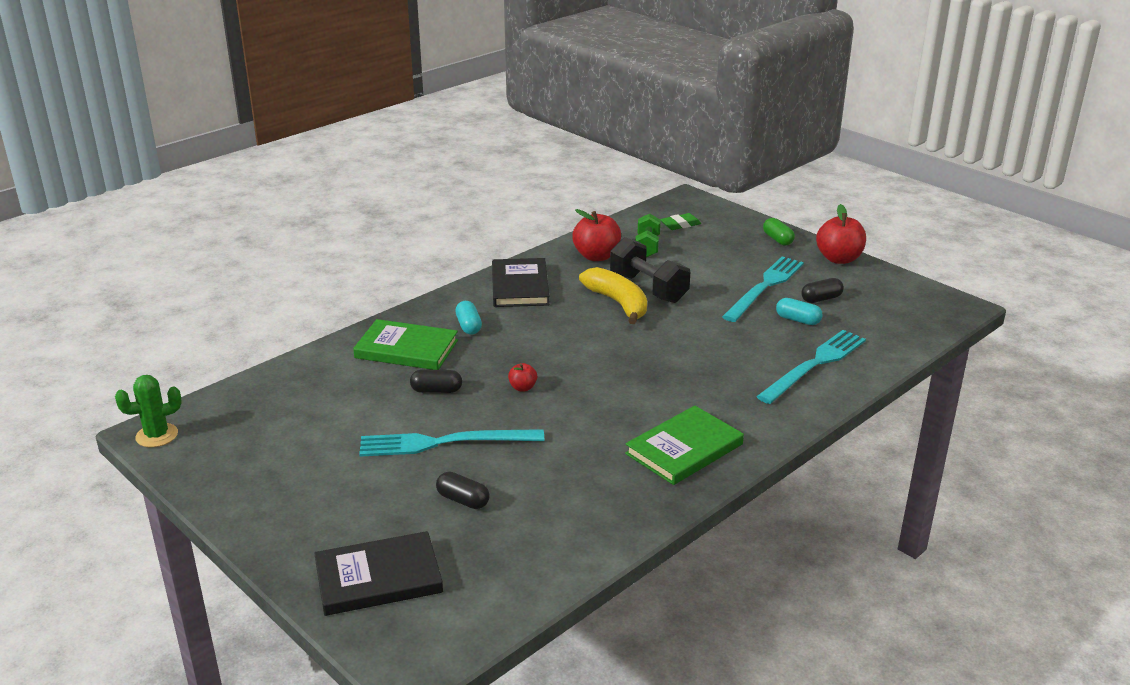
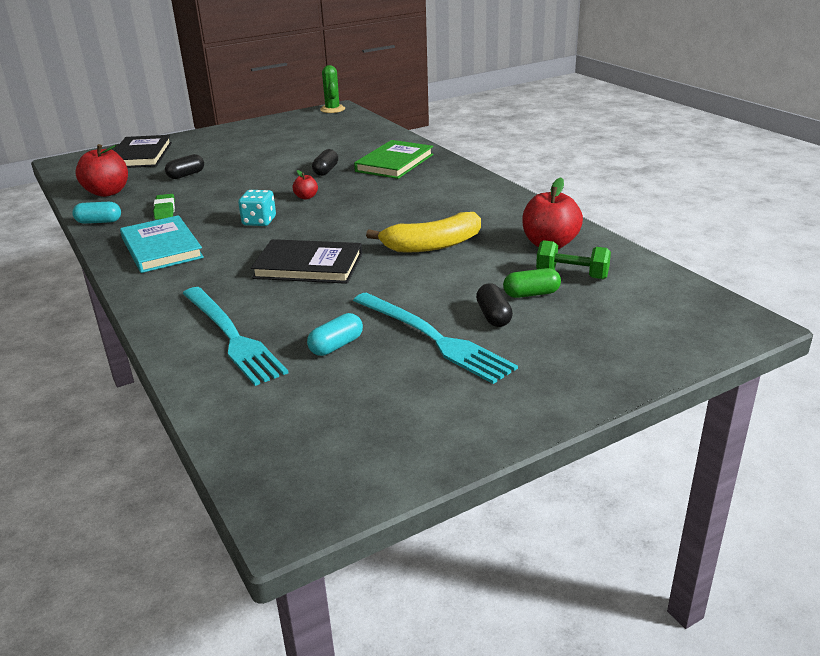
camera: 105 degrees right, 0 degrees up
(444, 443) = (256, 172): turquoise fork -> none
(468, 326) = (420, 183): turquoise capsule -> turquoise capsule (99, 222)
(520, 286) = (488, 204): black book -> black book (308, 266)
(597, 403) = (259, 221): none -> turquoise dice
(648, 288) = (460, 264): black dumbbell -> none
(680, 225) = (641, 305): green eraser -> green eraser (165, 210)
(684, 449) = (161, 248): green book -> turquoise book
(777, 239) = (584, 377): green capsule -> green capsule (531, 294)
(821, 299) = (381, 376): black capsule -> black capsule (493, 316)
(839, 259) = (502, 423): red apple -> red apple (107, 192)

